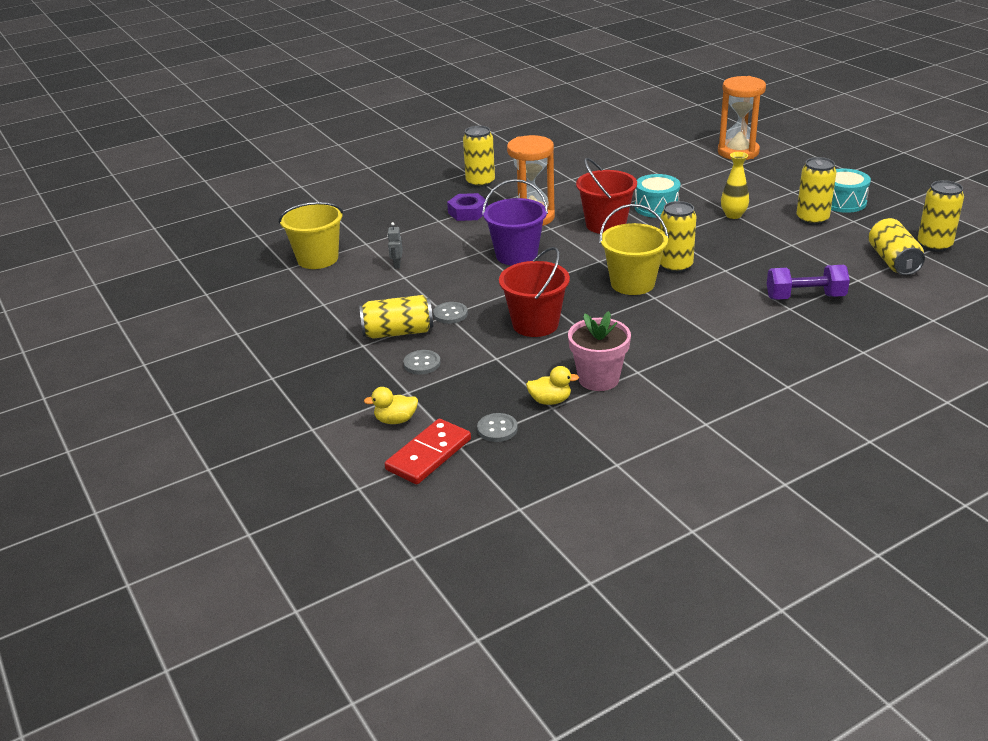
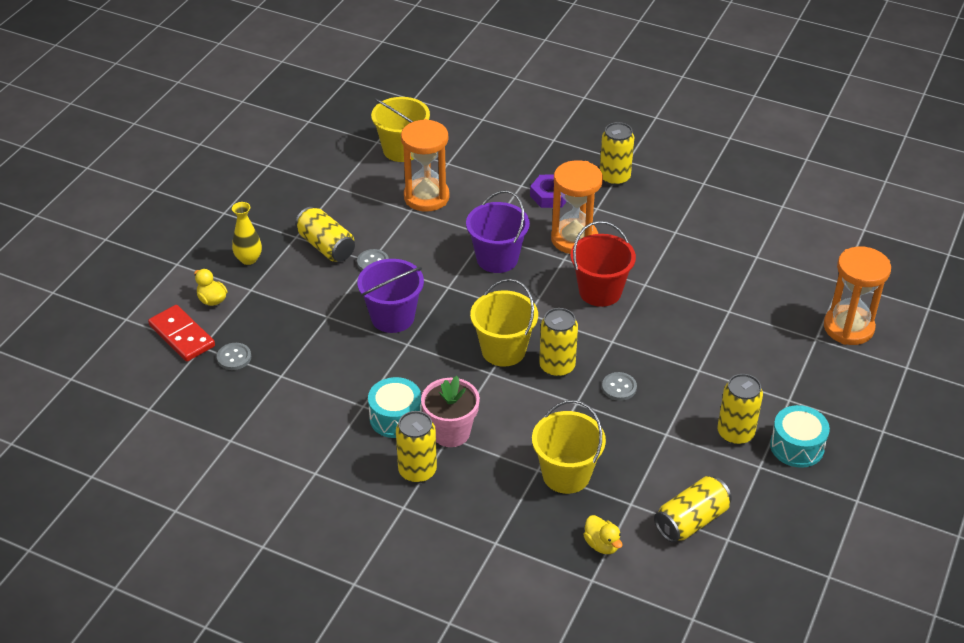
camera: 55 degrees right, 10 degrees up
(397, 265) = (426, 197): grey robot -> orange hourglass
(422, 363) = (292, 279): grey button -> grey button (619, 387)
(428, 454) = (182, 335): red domino -> red domino turned 45 degrees clockwise
(535, 324) = (392, 317): red bucket -> purple bucket
(550, 401) = (288, 371): yellow duck -> yellow duck (602, 544)
(598, 379) = (337, 387): pink flower pot -> pink flower pot (451, 432)
(656, 207) = (664, 312): turquoise drum -> turquoise drum (395, 417)
(733, 215) = (694, 372): yellow vase -> yellow vase (248, 259)
(805, 297) = (566, 474): purple dumbbell -> yellow bucket
(934, 245) = (754, 545): yellow can -> yellow can (417, 471)

